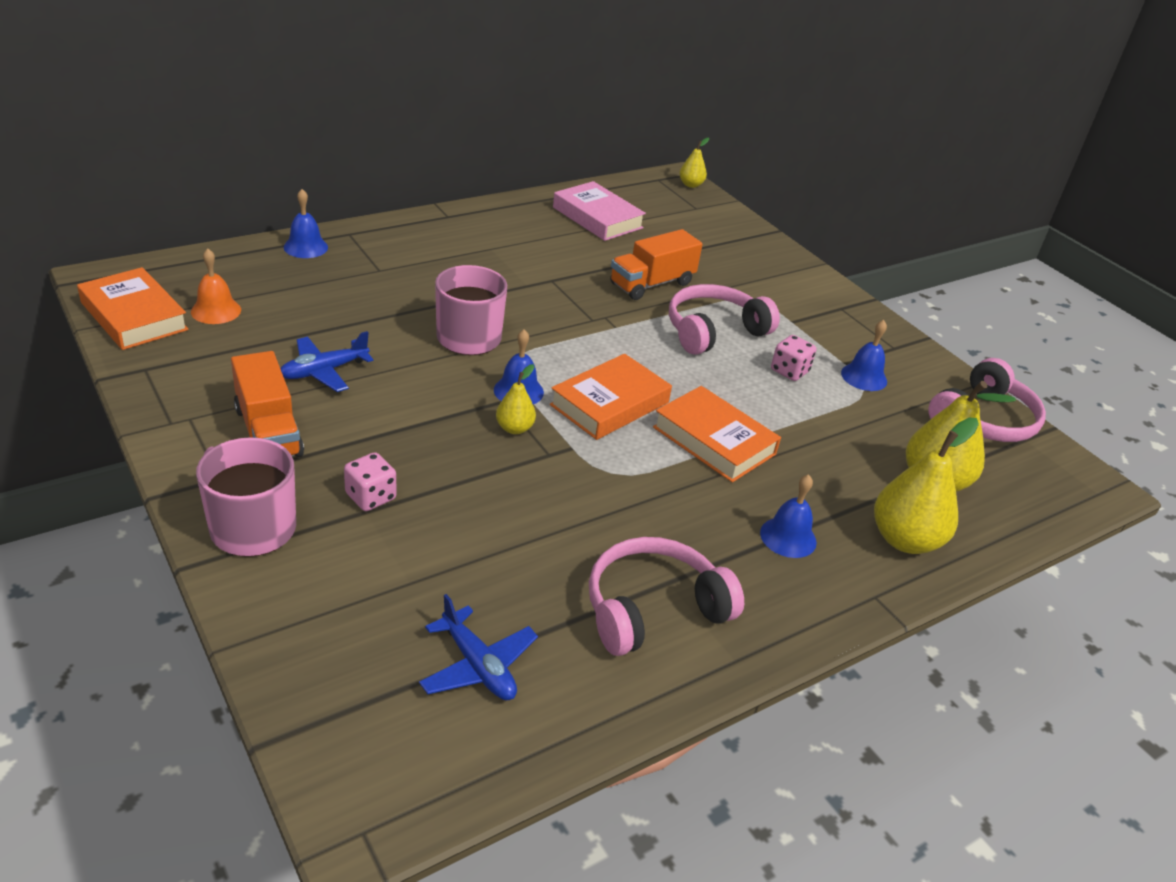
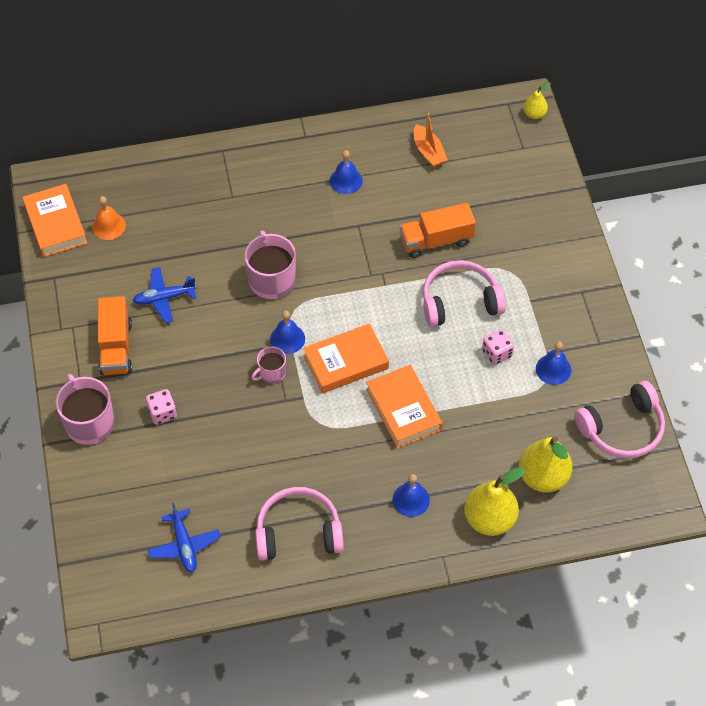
camera: 25 degrees right, 20 degrees up
(305, 247) = (186, 163): blue bell -> blue bell (346, 180)
(514, 428) = (271, 373): yellow pear -> pink mug
(597, 218) = (428, 152): pink book -> orange boat

